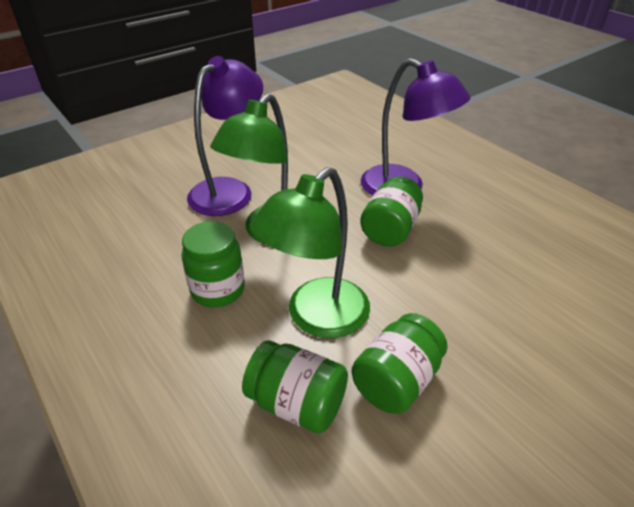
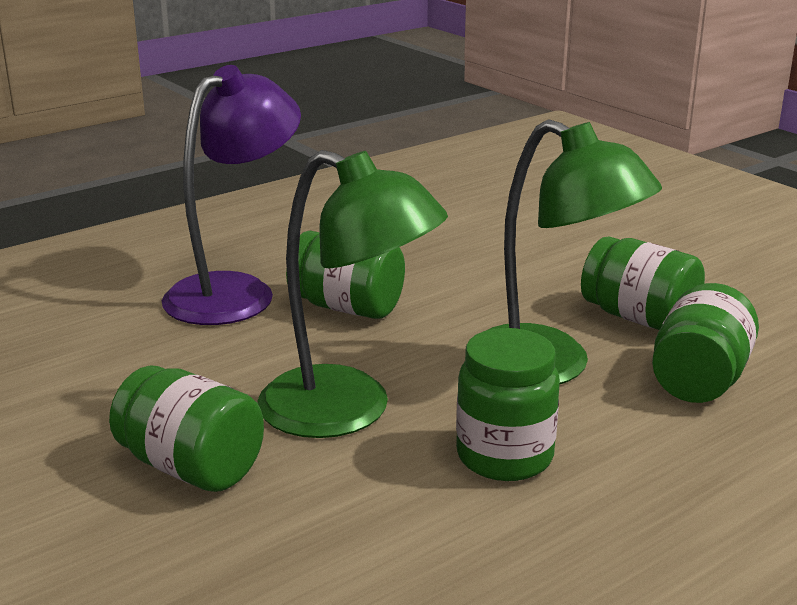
camera: 90 degrees left, 15 degrees down
(229, 190) = (191, 467): purple lamp -> green jar

